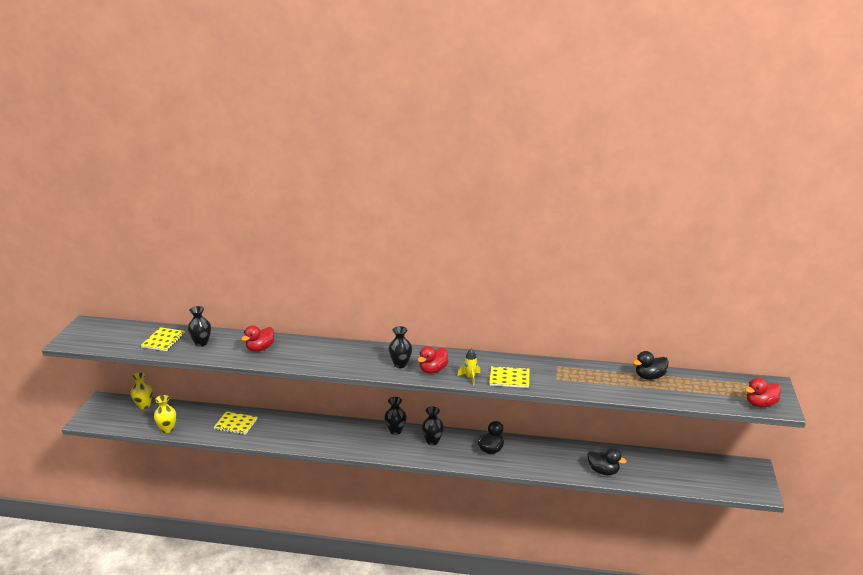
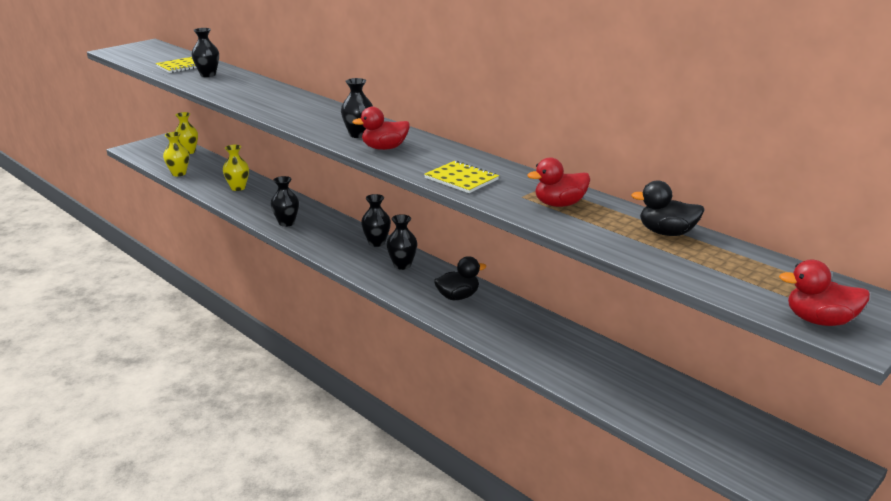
camera: 35 degrees right, 0 degrees up
(235, 424) = (238, 188): yellow notebook -> yellow vase
(260, 348) = (248, 90): red duck -> red duck (559, 204)
(314, 440) = (286, 223): none -> black vase
(470, 378) = (414, 165): yellow rocket -> none
(603, 471) = (574, 373): black duck -> none

